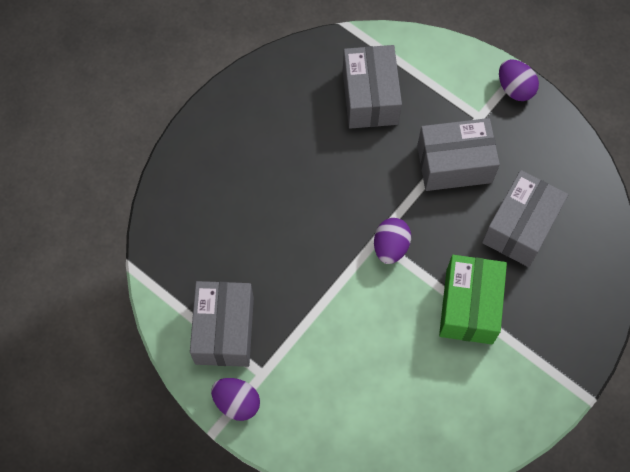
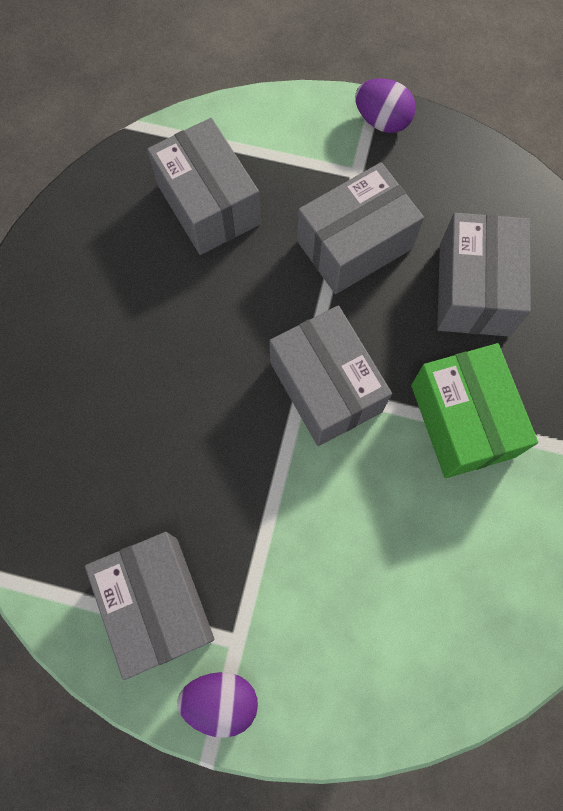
camera: 25 degrees left, 5 degrees up
(390, 247) = (326, 387): purple egg -> grey box

